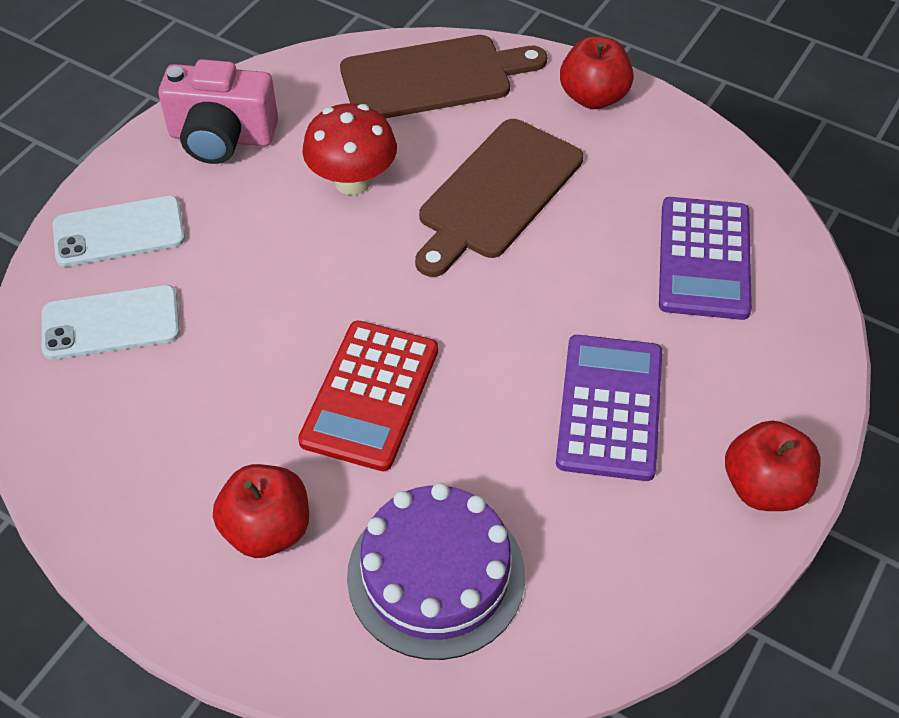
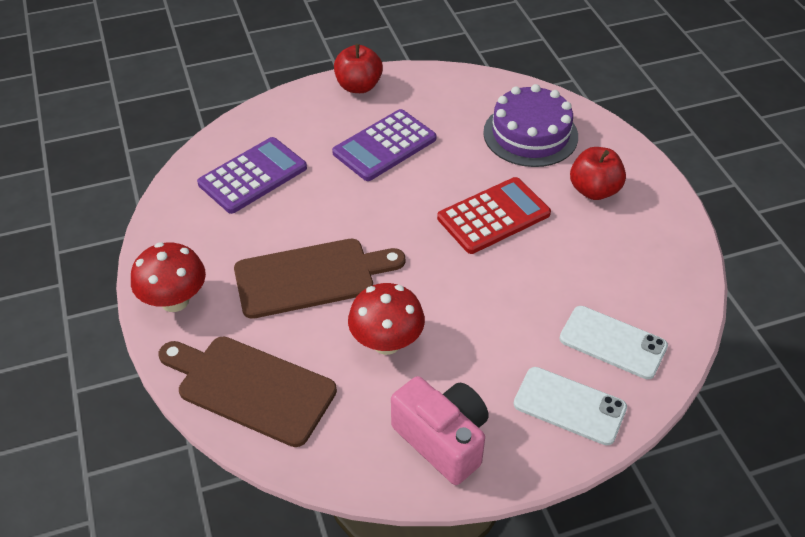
camera: 140 degrees left, 5 degrees down
(593, 97) = (175, 301): red apple -> red mushroom

